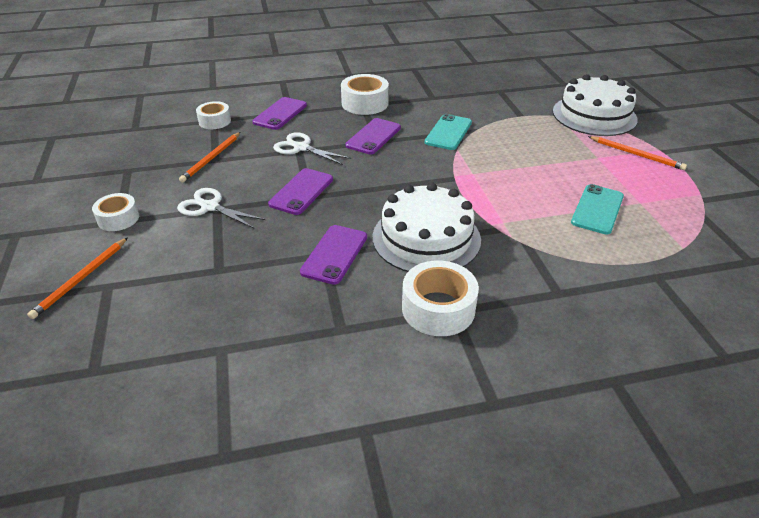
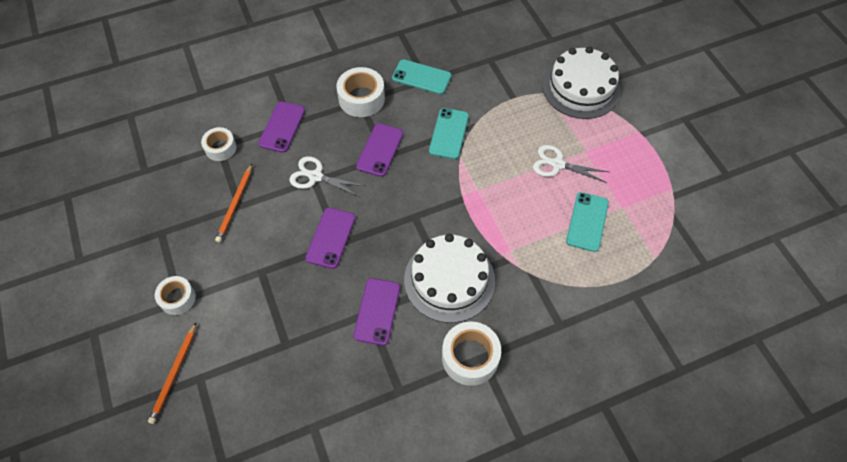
camera: 10 degrees left, 20 degrees up
(210, 207) = (255, 271): white scissors -> white scissors (557, 164)
(428, 95) = (421, 77): none -> turquoise phone
(636, 155) = (619, 142): orange pencil -> none

